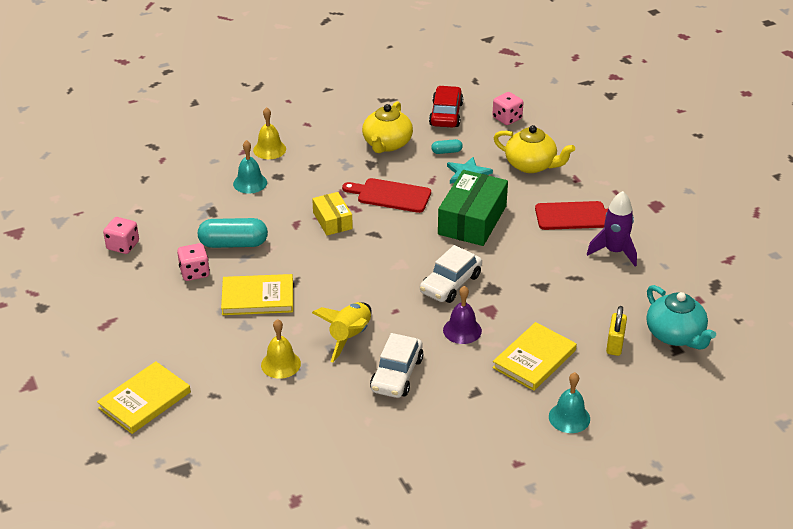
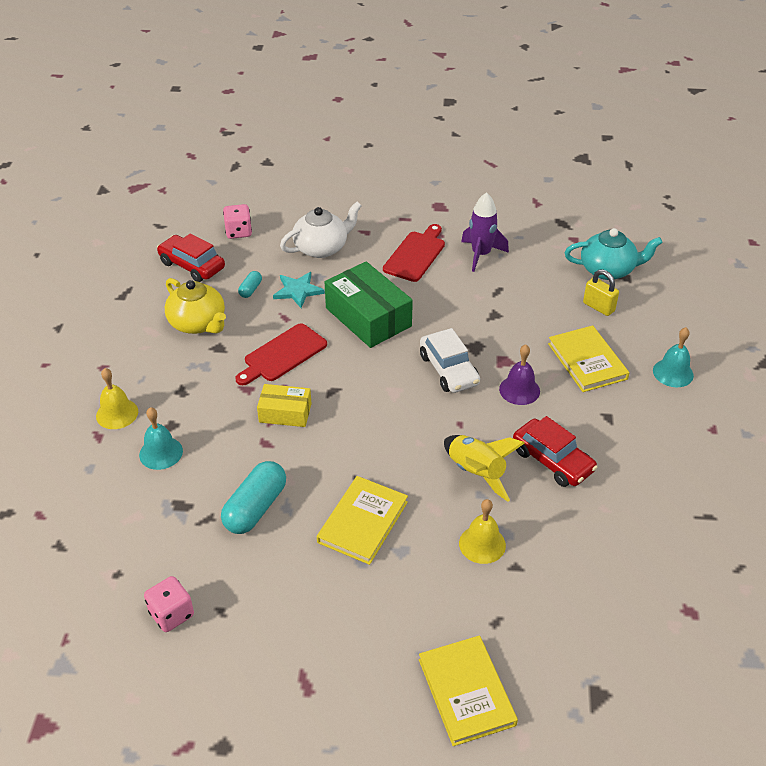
camera: 60 degrees left, 5 degrees up
(194, 272) = (277, 562): pink dice -> none
(397, 374) = (552, 460): white car -> red car
(531, 165) = (322, 248): yellow teapot -> white teapot

